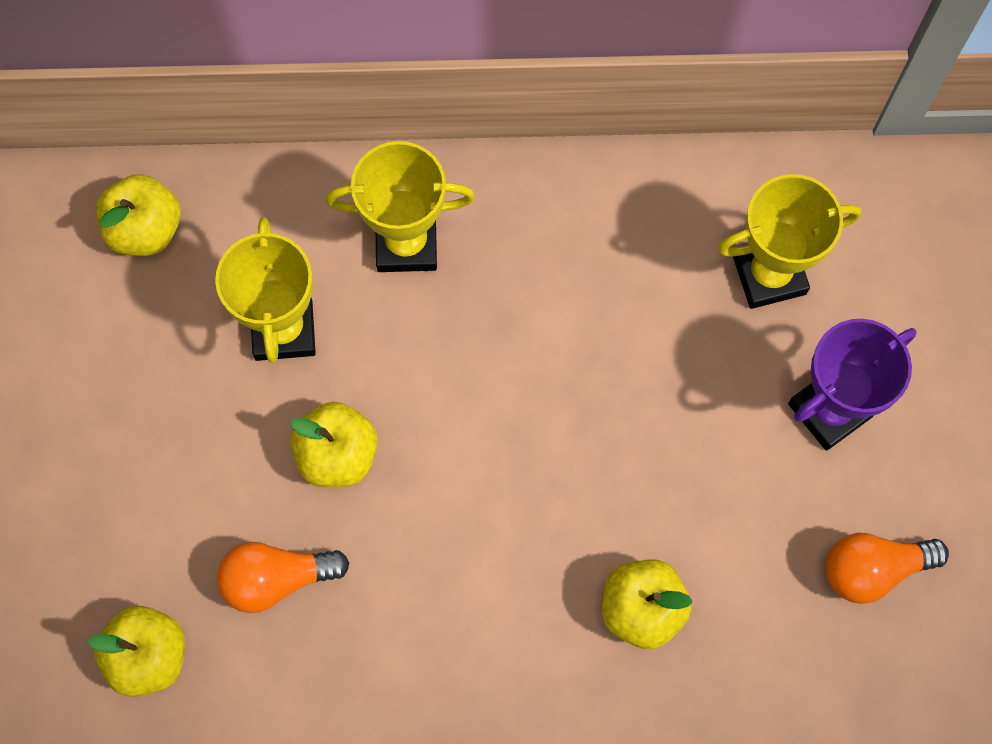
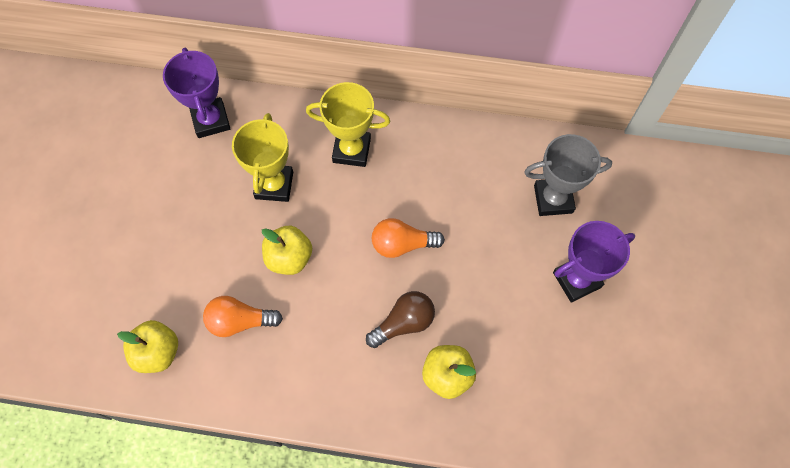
camera: 10 degrees right, 5 degrees down
(145, 229) = (211, 120): yellow apple -> purple trophy
(554, 534) = (404, 323): none -> brown light bulb
(769, 275) = (553, 199): yellow trophy -> grey trophy
(872, 569) = (588, 376): orange light bulb -> orange light bulb (402, 244)

